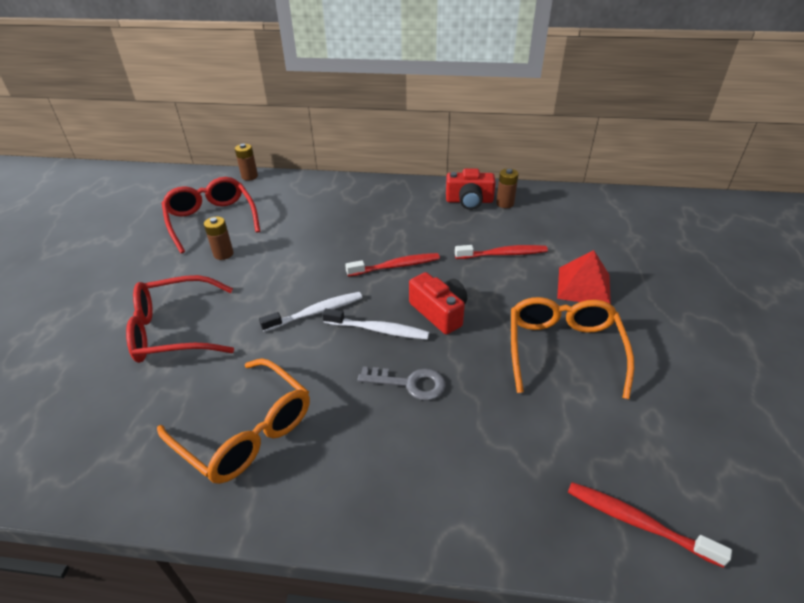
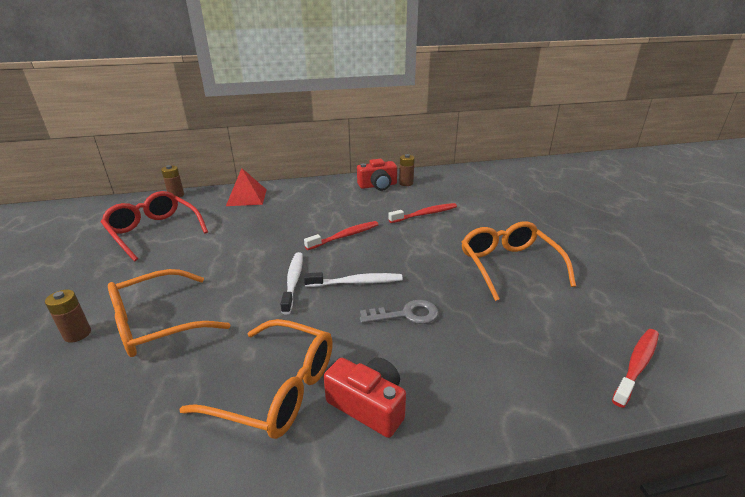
camera: 20 degrees left, 10 degrees down
(174, 330) = (157, 323): red glasses -> orange glasses
(223, 254) = (179, 254): brown battery -> brown battery (77, 334)
(316, 312) = (293, 281): white toothbrush -> white toothbrush turned 45 degrees counterclockwise
(439, 312) = (400, 260): red camera -> red camera (368, 405)
(583, 286) = (495, 224): red pyramid -> red pyramid (246, 197)
(637, 522) = (637, 365): red toothbrush -> red toothbrush turned 120 degrees clockwise

